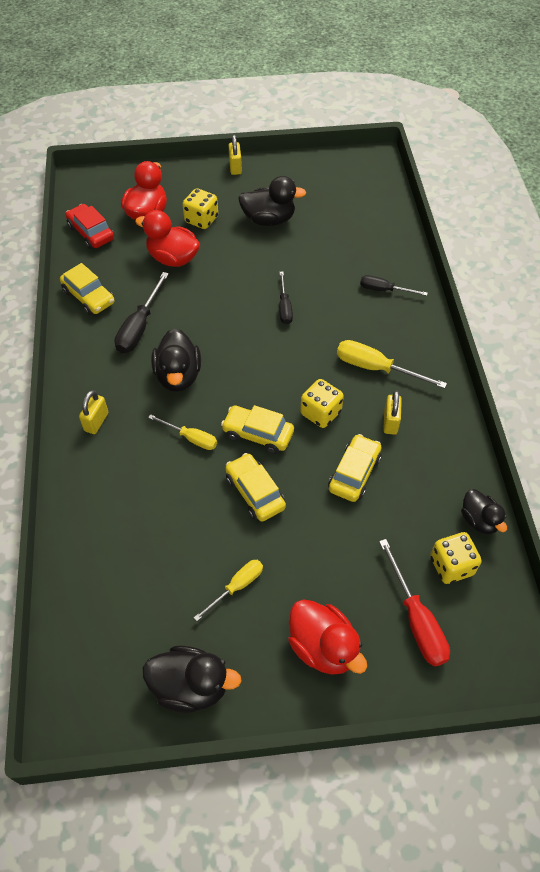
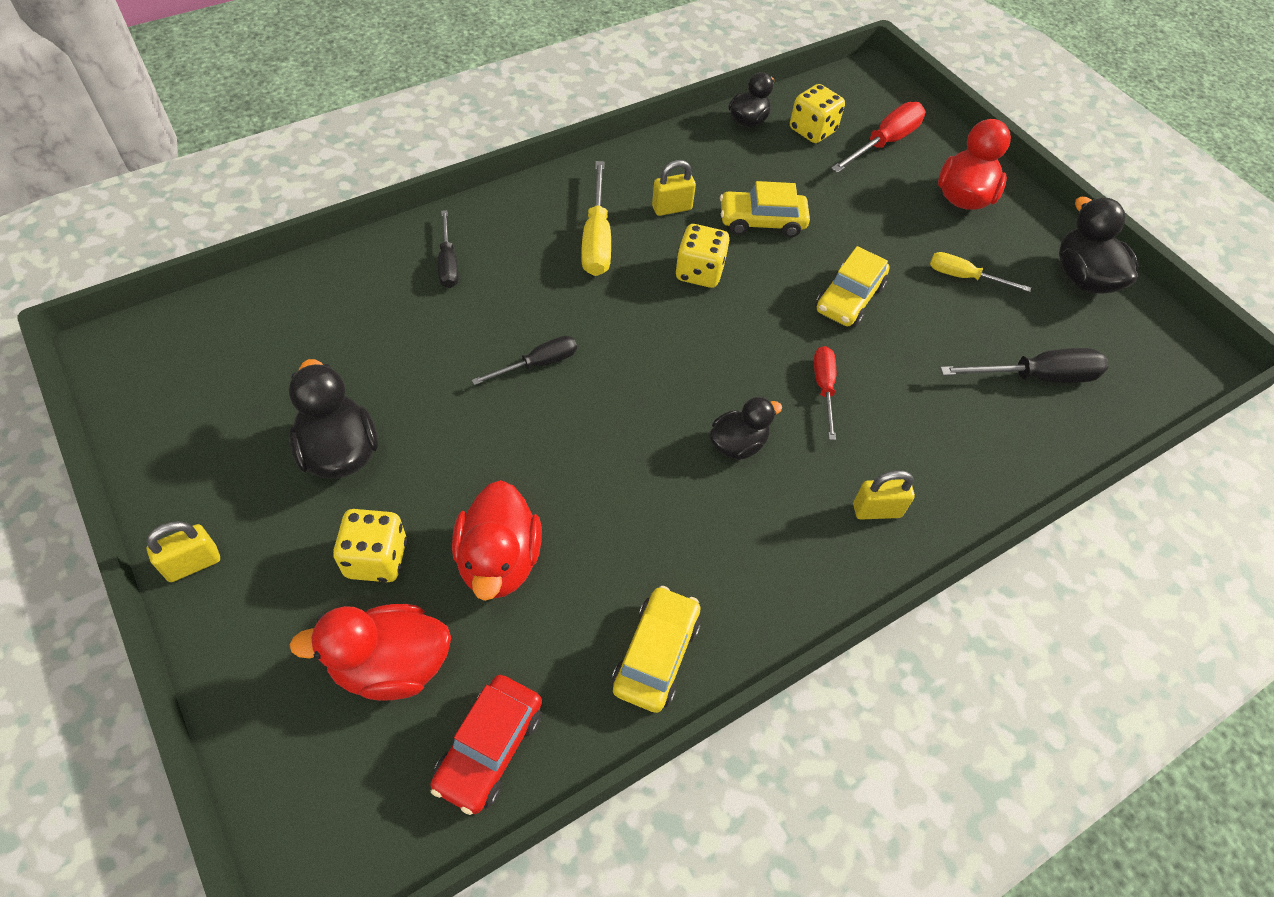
camera: 120 degrees left, 0 degrees up
(139, 327) = (678, 539): black screwdriver -> black screwdriver (1036, 377)
(178, 376) = (738, 444): black duck -> black duck, size x0.65
(191, 438) = (824, 388): yellow screwdriver -> red screwdriver
(258, 434) = (770, 322): yellow car -> none

